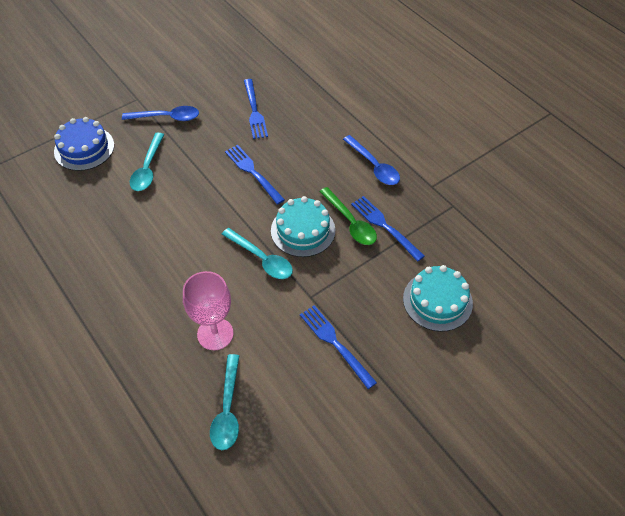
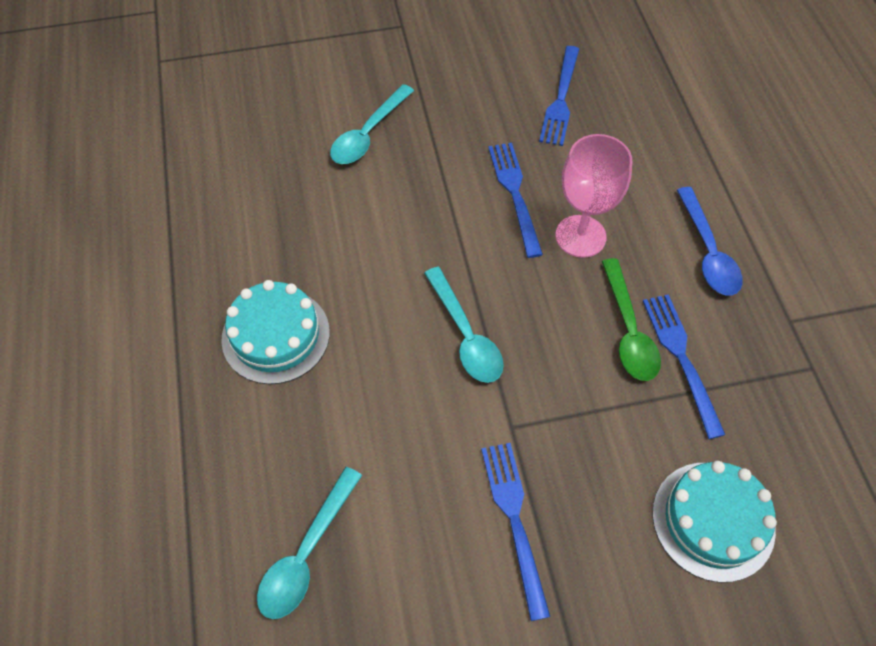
camera: 25 degrees right, 5 degrees up
(84, 148) = (297, 74): blue cake -> none
(167, 117) = (430, 67): blue spoon -> none
(215, 334) = (344, 425): pink goblet -> pink goblet (580, 236)
(303, 230) = (548, 314): turquoise cake -> turquoise cake (276, 335)

